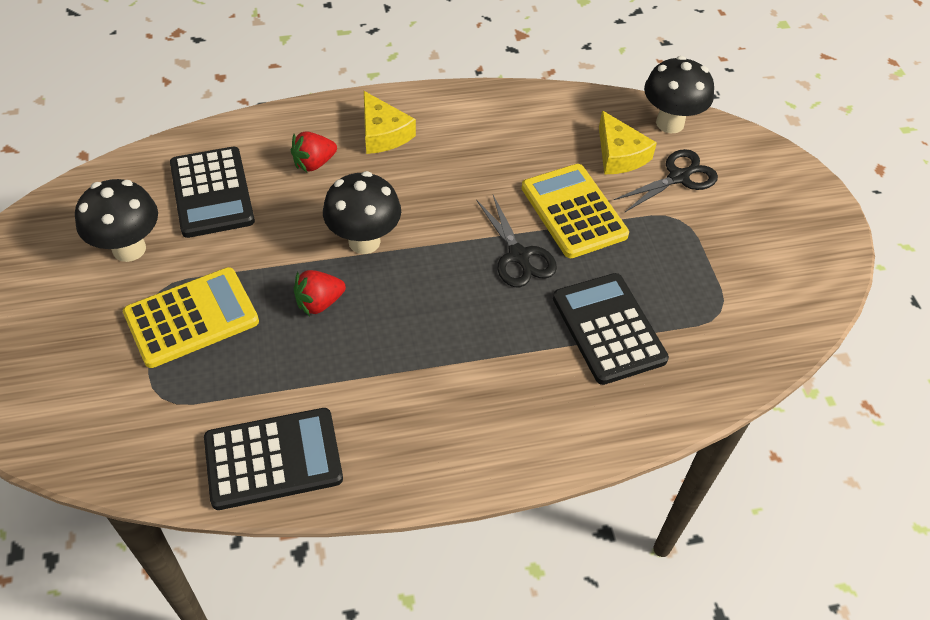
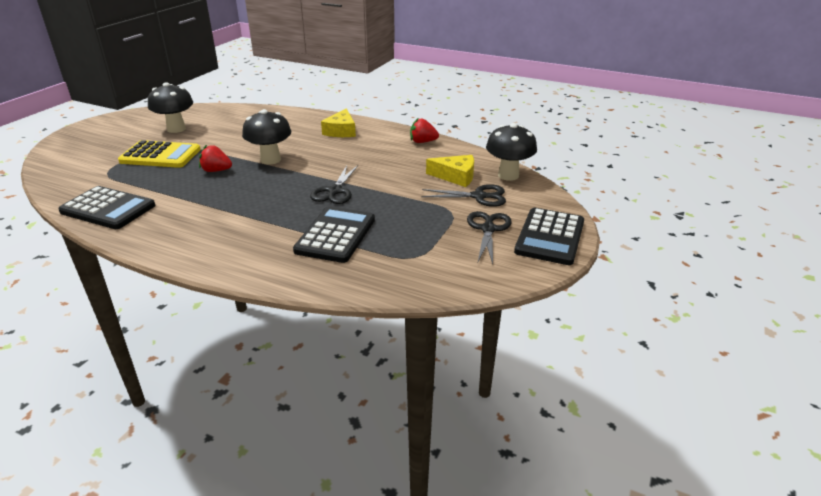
camera: 40 degrees right, 20 degrees down
(212, 193) = (236, 125): black calculator -> black calculator (550, 237)
(314, 163) = (293, 130): red strawberry -> red strawberry (422, 142)
(573, 211) = (392, 187): yellow calculator -> none
(619, 154) = (456, 176): yellow cheese -> yellow cheese turned 90 degrees counterclockwise
(741, 226) = (488, 229): none -> black scissors

